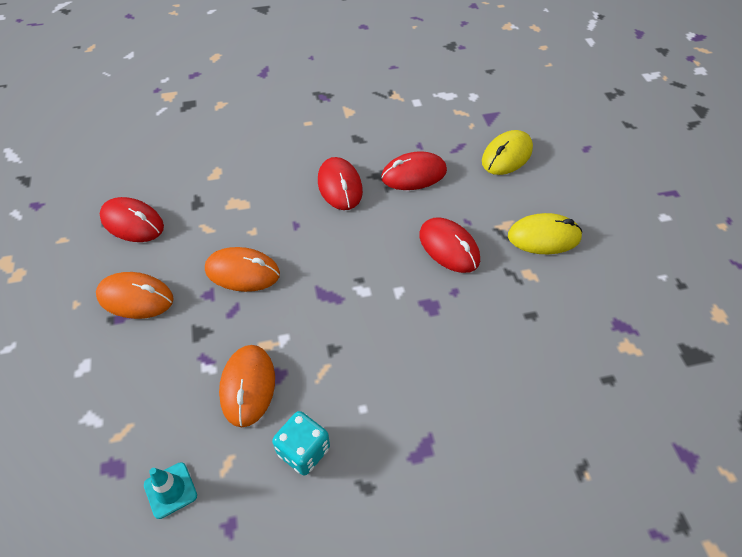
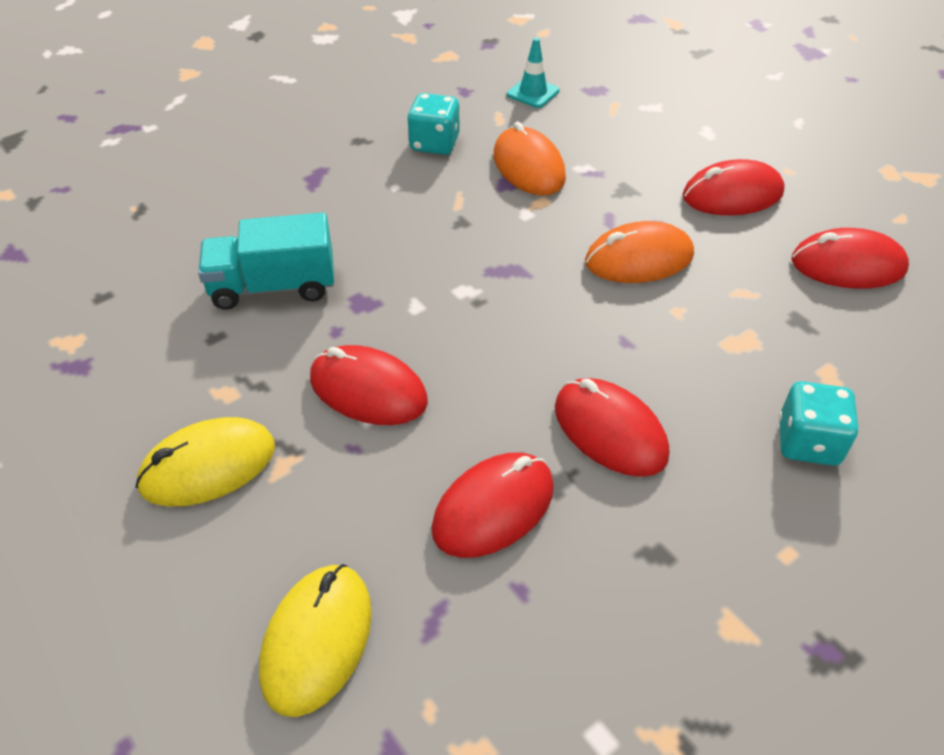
camera: 155 degrees right, 5 degrees down
(135, 298) = (732, 195): orange mouse -> red mouse
(257, 152) = (807, 442): none -> turquoise dice
(485, 341) = (273, 286): none -> turquoise truck

